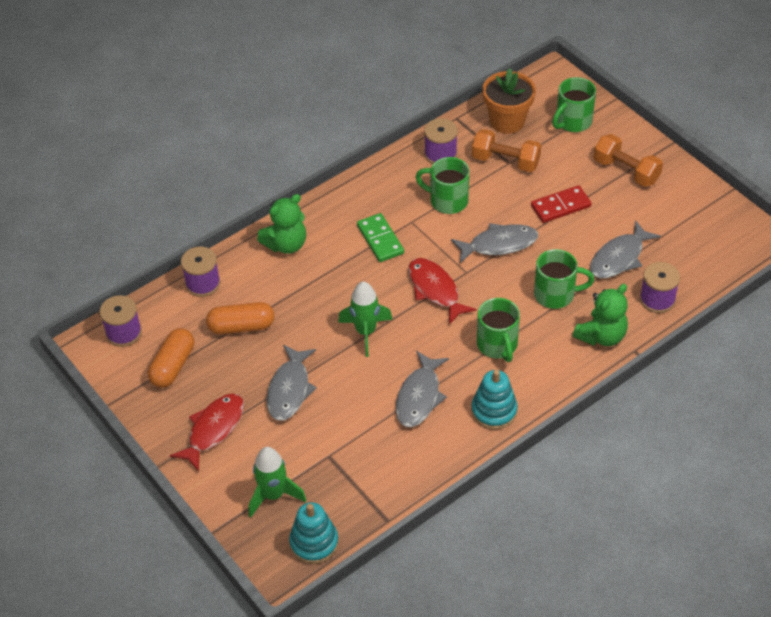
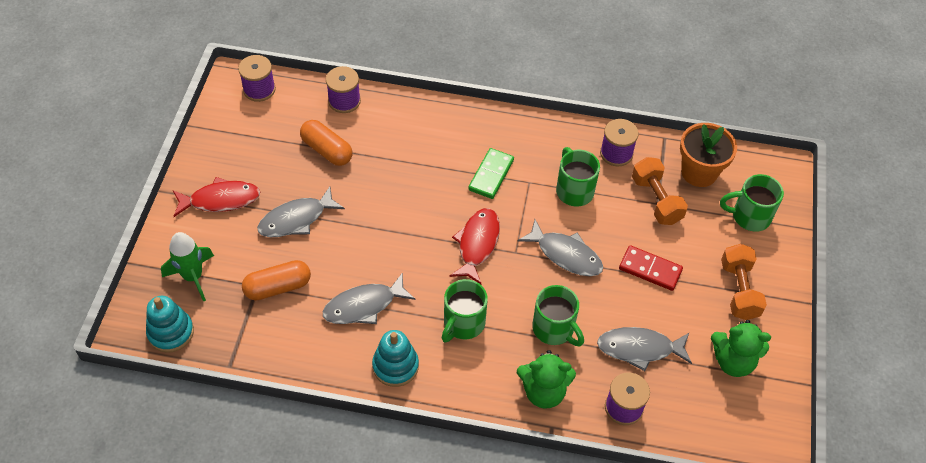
camera: 45 degrees right, 5 degrees up
(173, 366) = (255, 137): orange capsule -> orange capsule (278, 287)
(286, 244) = (428, 122): green teddy bear -> green teddy bear (733, 361)
(366, 332) = (393, 228): green rocket -> none

